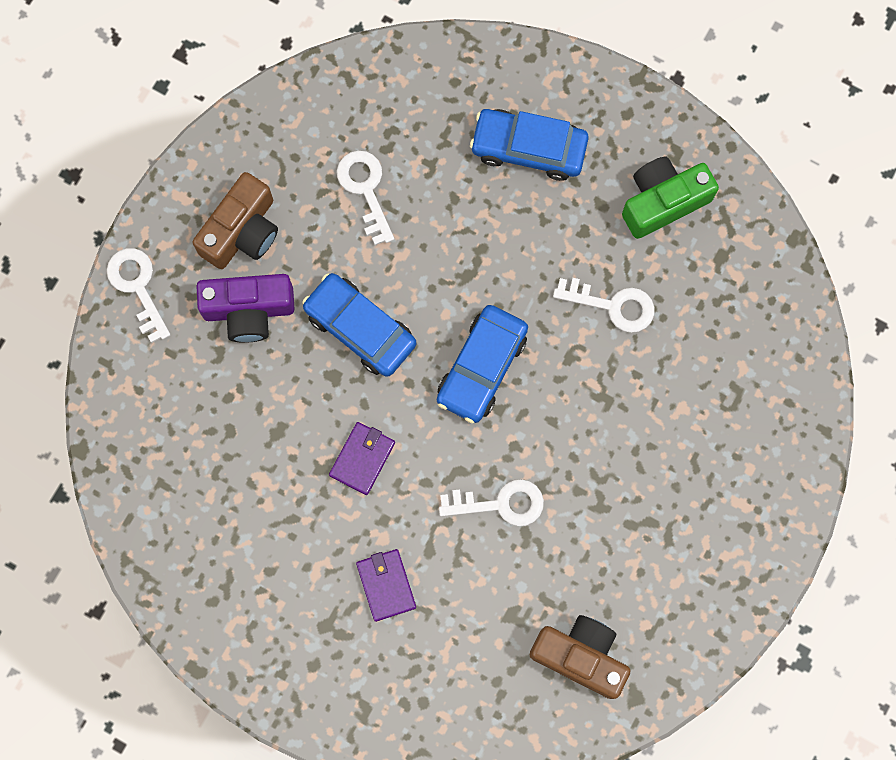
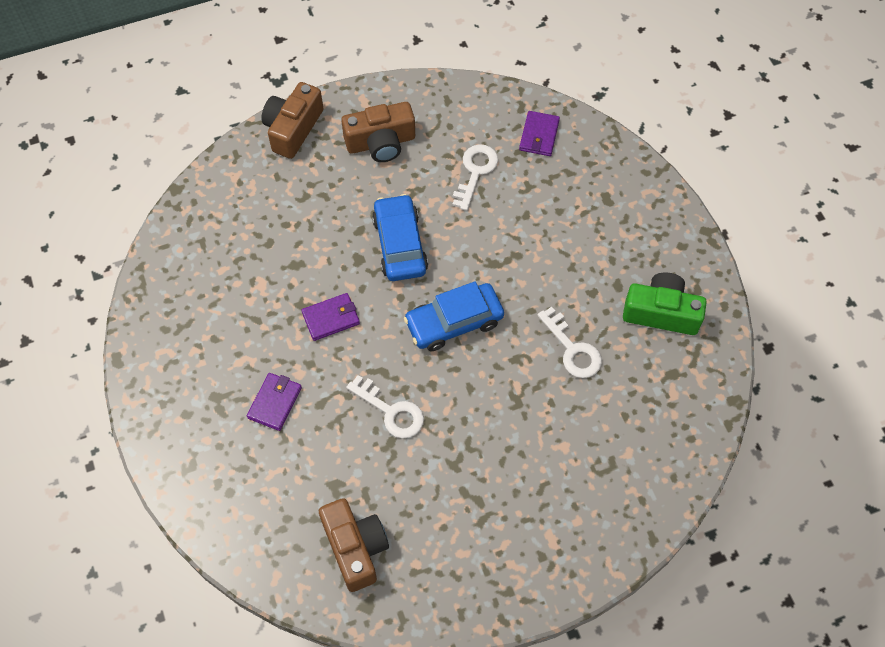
camera: 40 degrees right, 15 degrees down
(137, 287) = (293, 129): white key -> brown camera
(249, 310) = (344, 186): purple camera -> none
(393, 98) = (539, 135): none -> purple wallet
(528, 148) = (599, 220): blue car -> none

